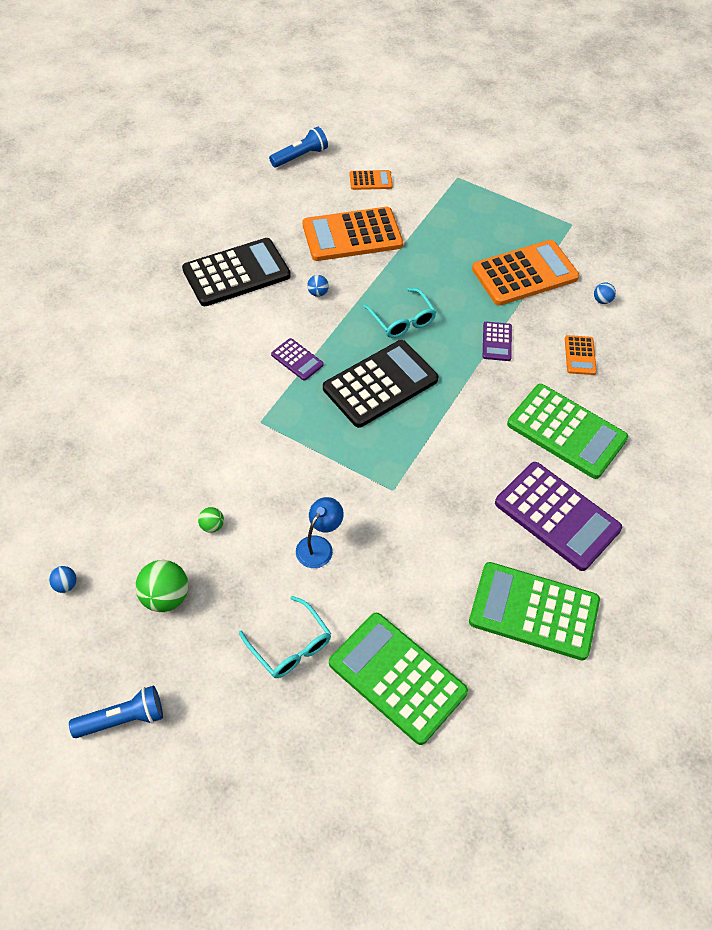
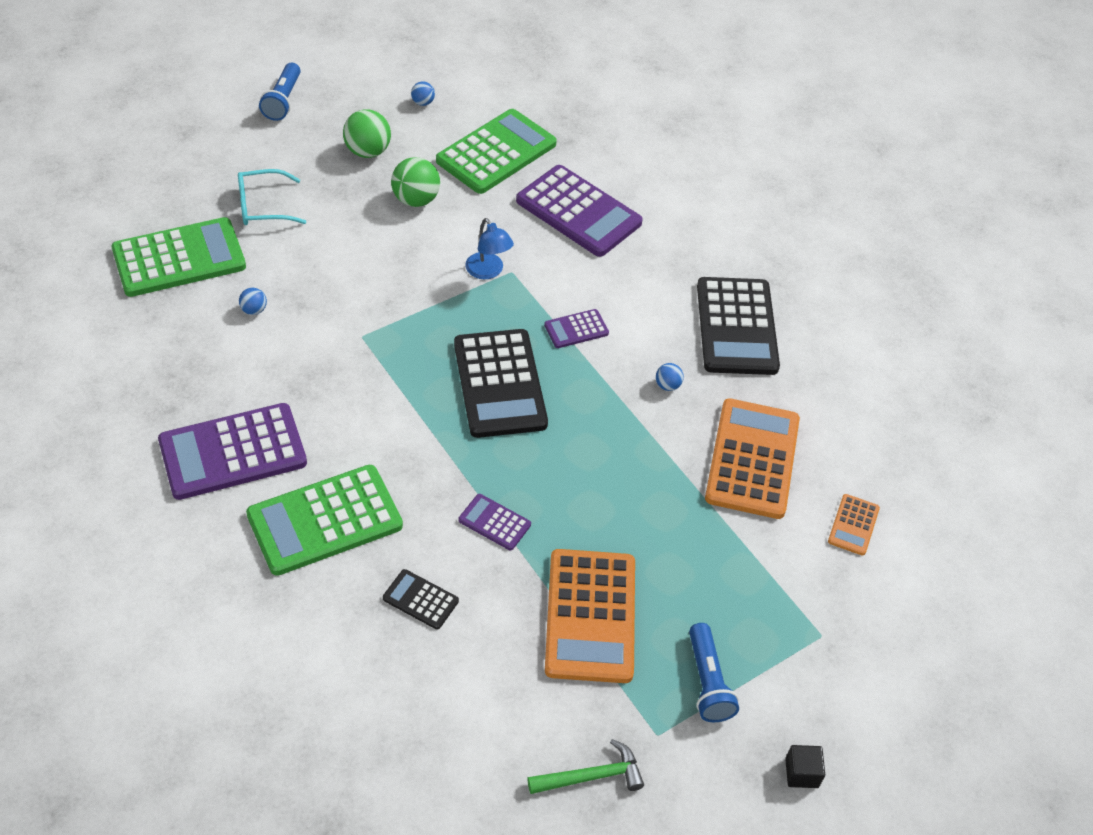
camera: 115 degrees right, 5 degrees down
(162, 404) = (578, 212): none -> purple calculator
(212, 526) = (416, 200): green ball -> green ball, size x1.92
(300, 156) = (933, 467): blue flashlight -> blue flashlight (707, 682)
(319, 546) = (342, 259): blue lamp -> blue lamp (488, 271)
(402, 320) = (582, 445): turquoise glasses -> none
(534, 611) = (154, 379): green calculator -> green calculator (496, 152)
(545, 166) = (801, 773): none -> black cube
(580, 355) = (420, 600): orange calculator -> black calculator
(602, 300) = (494, 683): blue ball -> blue ball (254, 310)
(618, 242) = (591, 776): none -> green hammer

